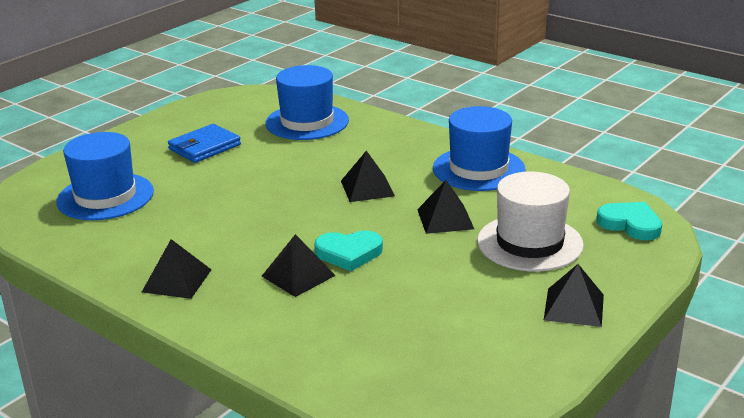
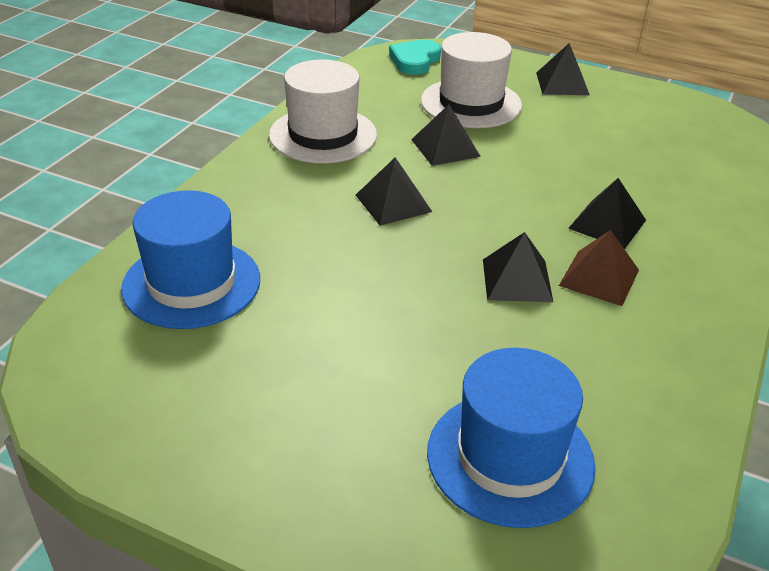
camera: 105 degrees left, 10 degrees up
(177, 280) = (676, 311): black pyramid -> black pyramid (516, 280)
(204, 147) = (300, 381): blue wallet -> none
(233, 256) = (599, 277): none -> brown pyramid
(349, 253) = (545, 198): turquoise heart -> none
(478, 169) = (323, 135): blue hat -> white hat

